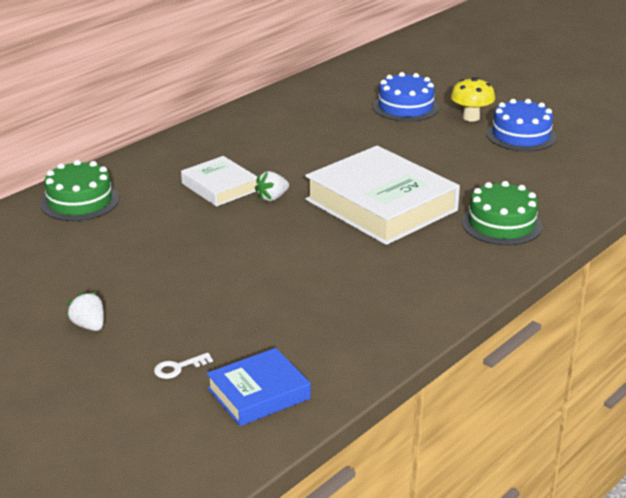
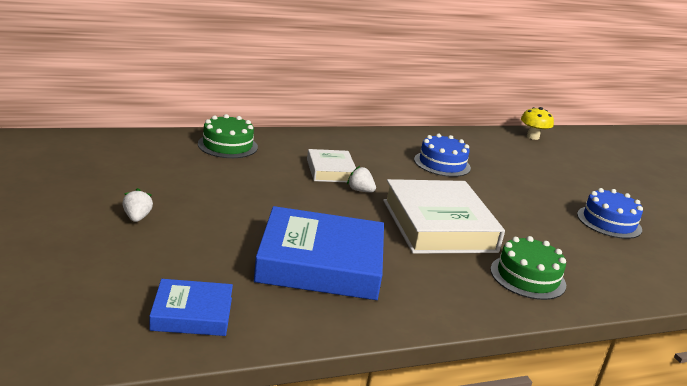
camera: 25 degrees right, 5 degrees down
(178, 368) = (159, 270): white key -> none
(272, 198) = (360, 190): white strawberry -> white strawberry turned 45 degrees clockwise
(316, 292) = (320, 263): none -> blue book
(405, 107) = (527, 171): blue cake -> blue cake (442, 164)
(471, 117) = (576, 195): yellow mushroom -> yellow mushroom (533, 137)

